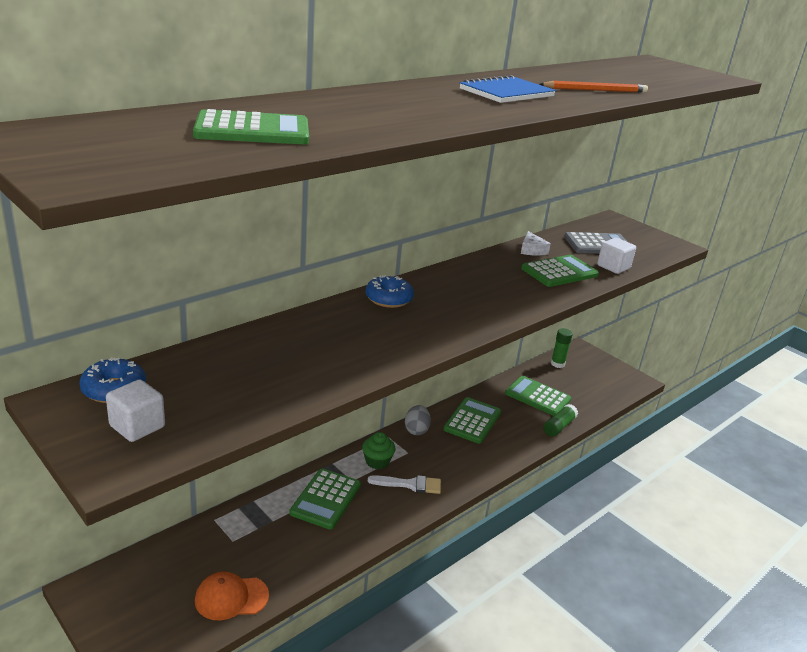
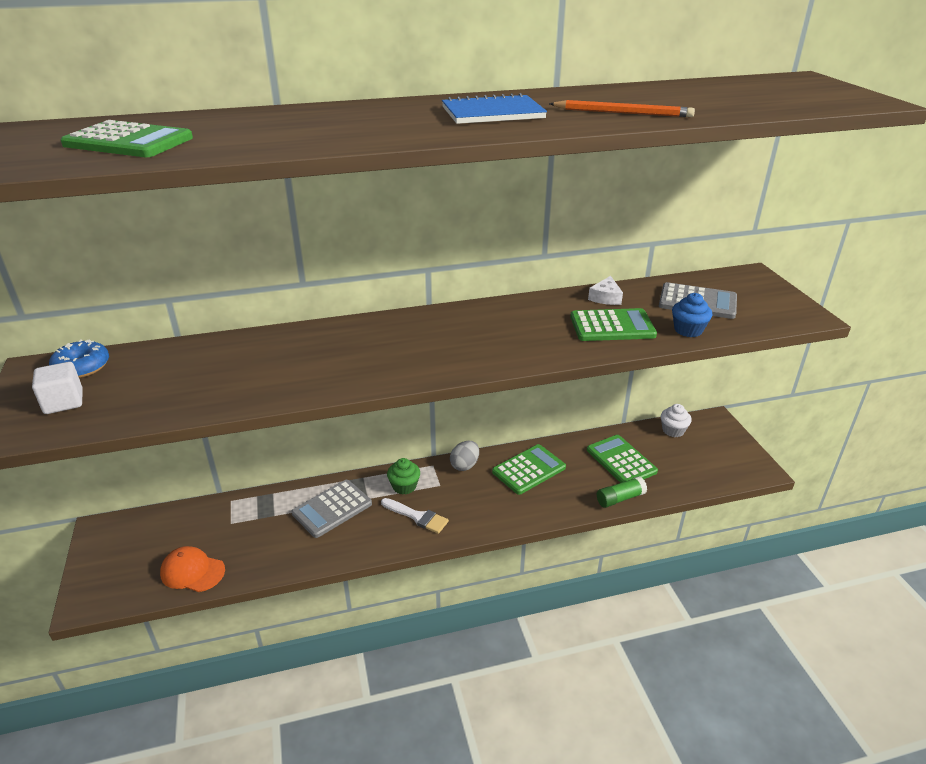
camera: 30 degrees right, 5 degrees up
(325, 499) = (332, 509): green calculator -> grey calculator
(389, 299) = (393, 327): blue donut -> none
(557, 364) = (673, 430): green glue stick -> white cupcake
(613, 267) = (688, 330): white cube -> blue cupcake

